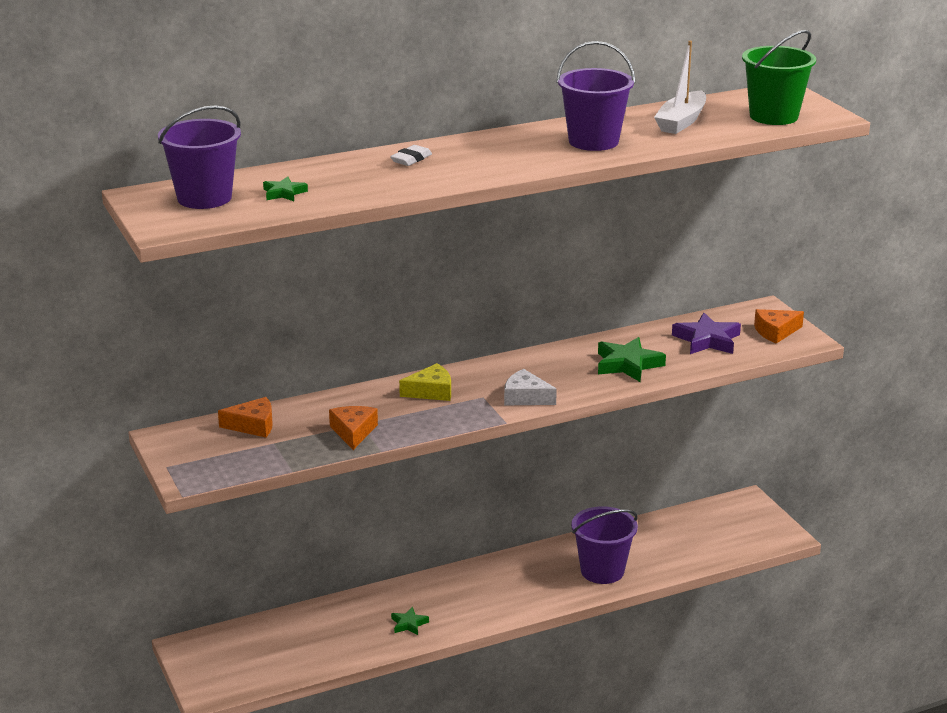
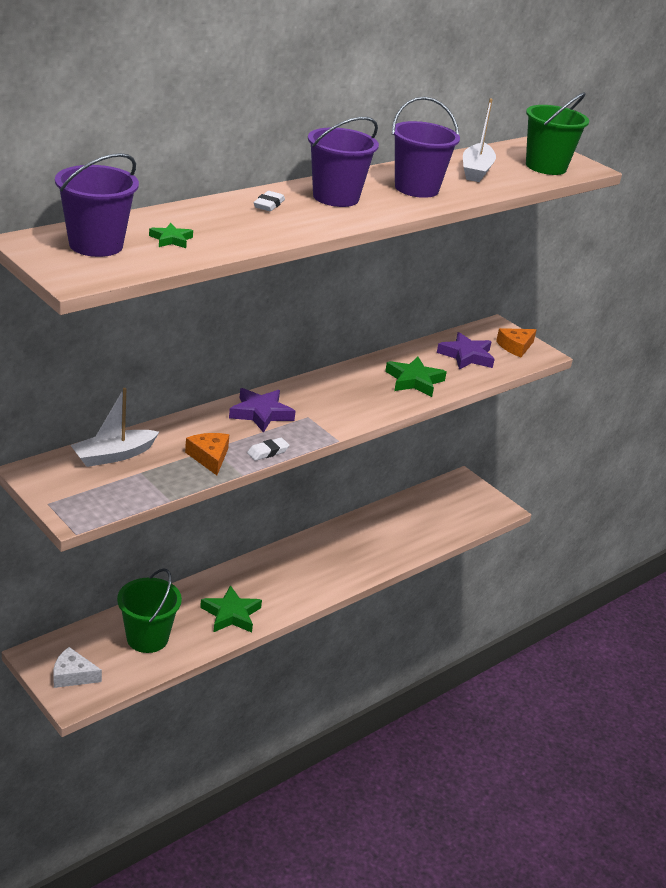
camera: 20 degrees left, 5 degrees up
(253, 425) = (113, 455): orange cheese -> white boat
(308, 640) = (147, 638): none -> green bucket
(409, 624) = (231, 614): green star -> green star, size x1.81
(420, 430) = (267, 452): none -> white eraser
(431, 391) = (261, 413): yellow cheese -> purple star
(525, 397) = (344, 415): white cheese -> white cheese (72, 675)
(602, 571) = (373, 551): purple bucket -> purple bucket (335, 197)

